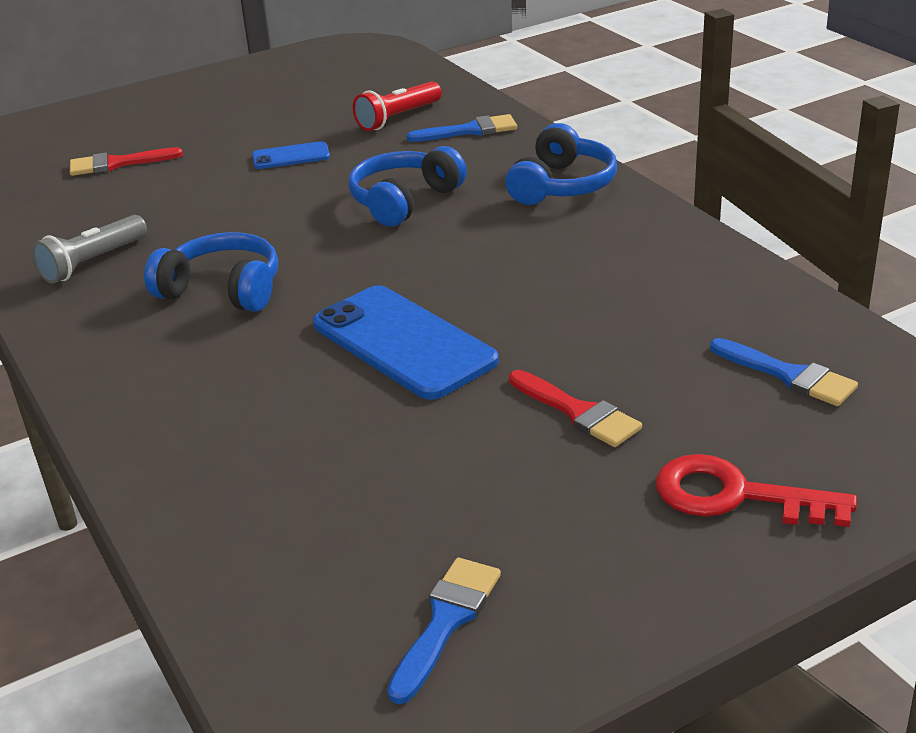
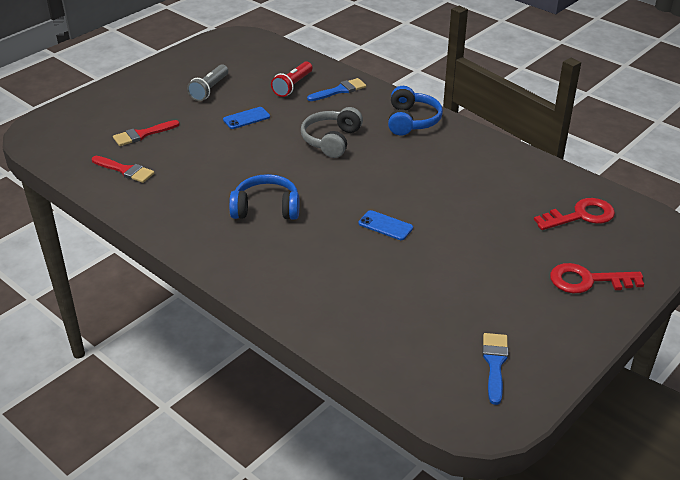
camera: 20 degrees left, 5 degrees up
(92, 262) = (177, 202): grey flashlight -> grey flashlight (209, 90)
(403, 342) = (385, 225): blue phone -> blue phone, size x0.50
(404, 201) = (331, 140): blue headphones -> grey headphones
(578, 412) = (494, 250): red brush -> red brush (125, 170)
(789, 375) = (580, 216): blue brush -> red key

